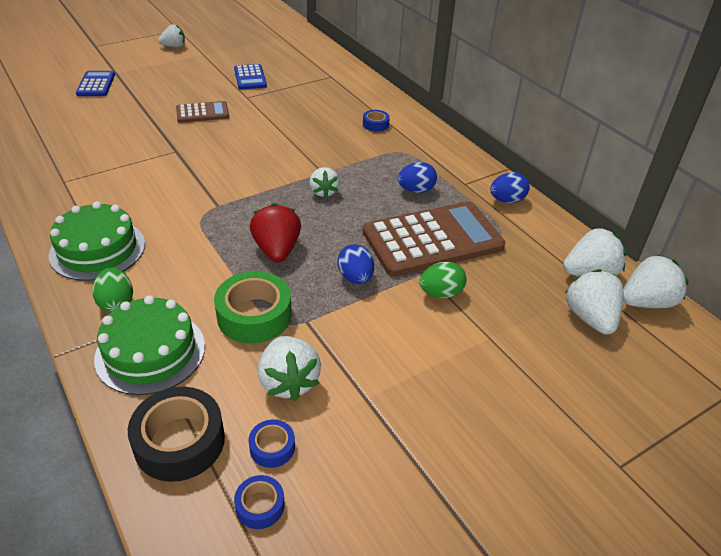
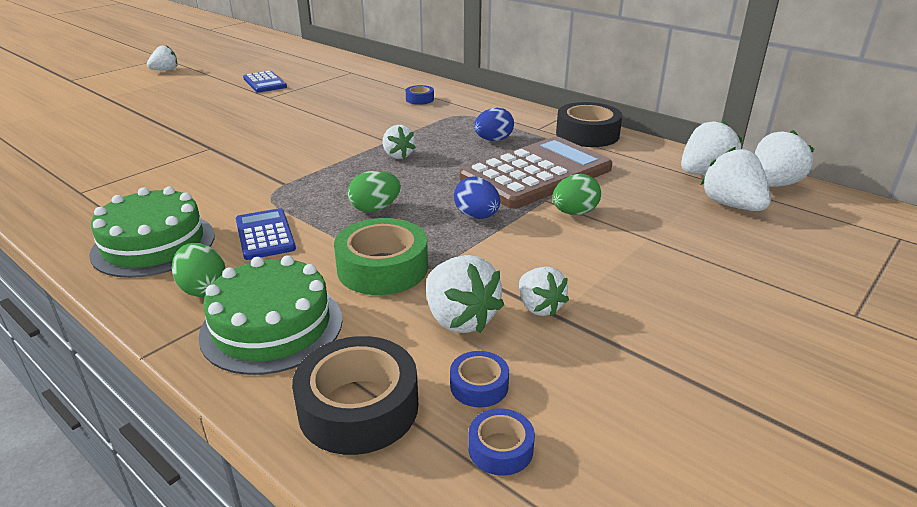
camera: 15 degrees left, 10 degrees down
(96, 84) = (85, 109): blue calculator -> blue calculator (265, 235)
(202, 113) = (225, 115): brown calculator -> none
(277, 250) = (375, 208): red strawberry -> green egg
(356, 386) = (539, 307): none -> white strawberry
(507, 200) = (587, 134): blue egg -> black tape

